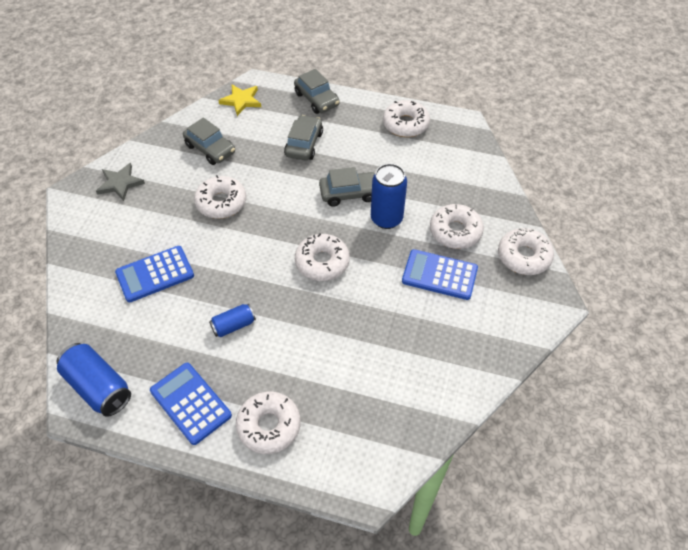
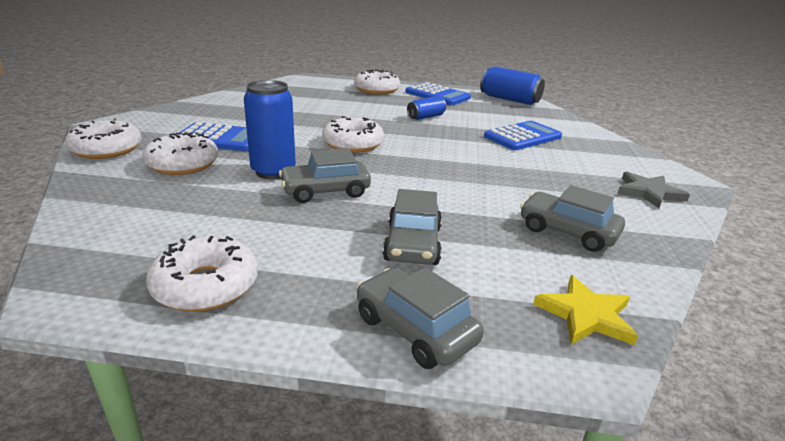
camera: 170 degrees right, 25 degrees down
(221, 202) = (498, 180): white donut -> none

